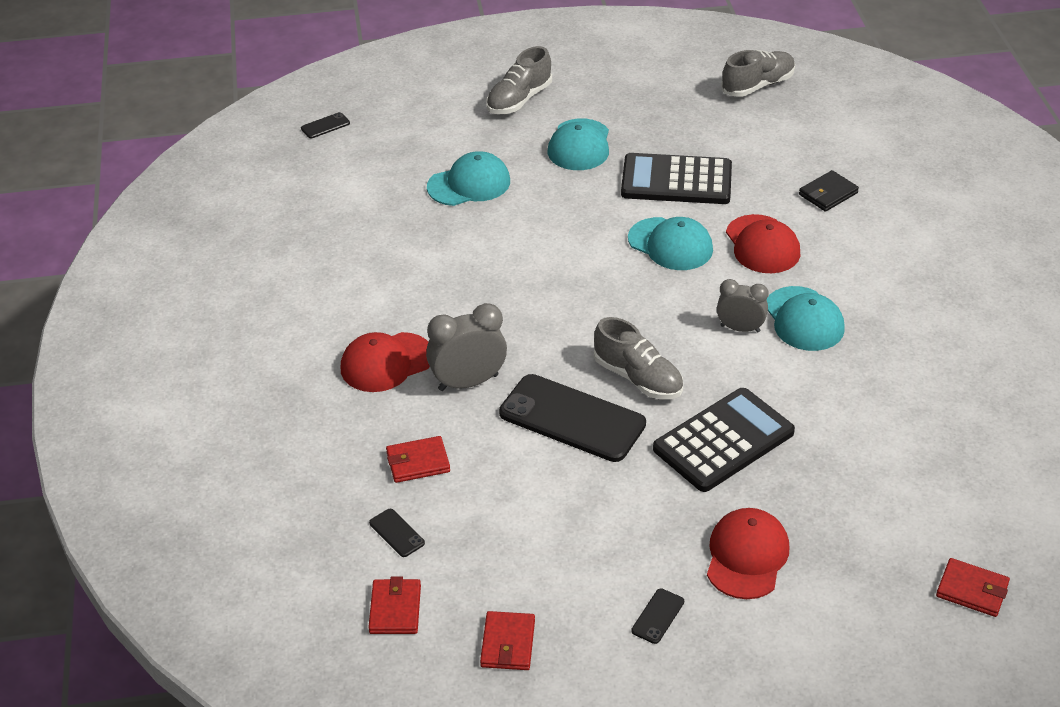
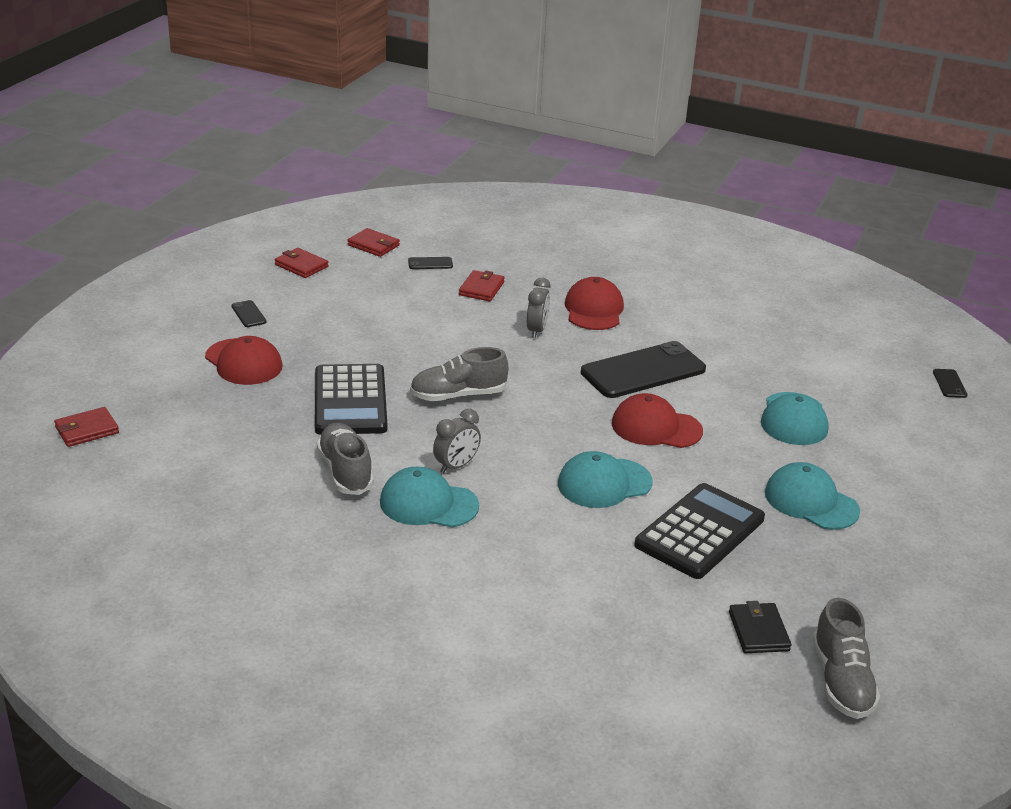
camera: 120 degrees right, 10 degrees down
(468, 382) = (536, 330): grey clock -> grey clock, size x0.66
(519, 100) = (925, 500): grey shoe -> grey shoe (345, 471)
(572, 418) = (451, 353): black phone -> black phone (643, 371)
(762, 245) = (551, 533): red cap -> red cap (656, 427)
(828, 194) = (588, 619): black wallet -> black wallet (758, 631)

